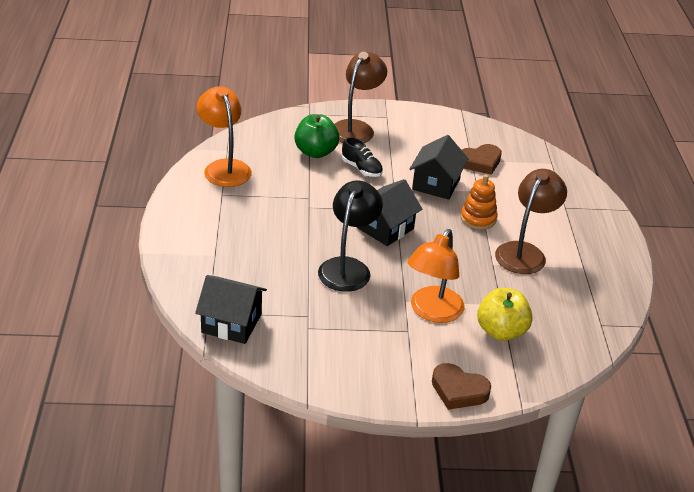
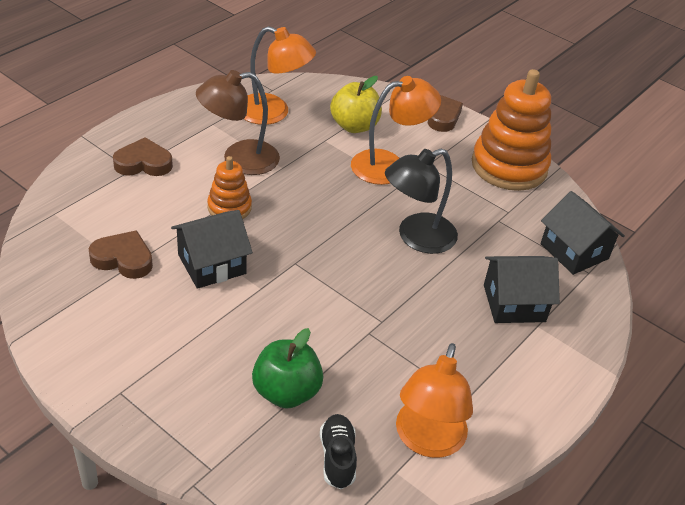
camera: 140 degrees left, 5 degrees up
(348, 373) = (509, 166): none -> orange stacking toy
(356, 128) = (185, 399): brown lamp -> none
(361, 169) = (263, 333): black shoe -> black shoe (337, 458)
(385, 228) = (332, 251): black house -> black house (514, 303)
(566, 303) = (273, 113): none -> orange lamp
(567, 215) = (143, 163): none -> brown heart

